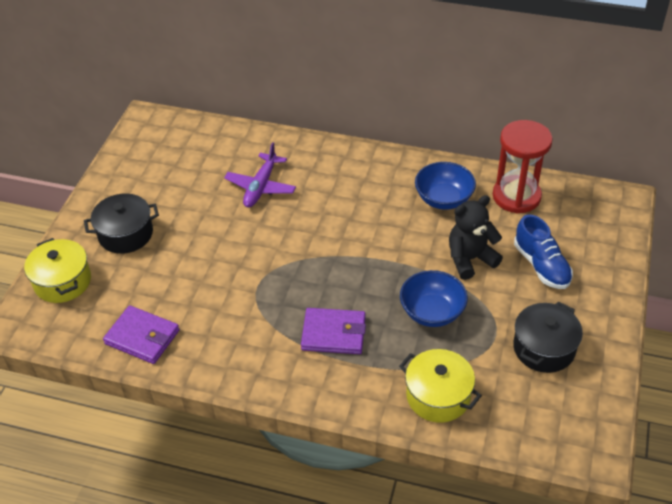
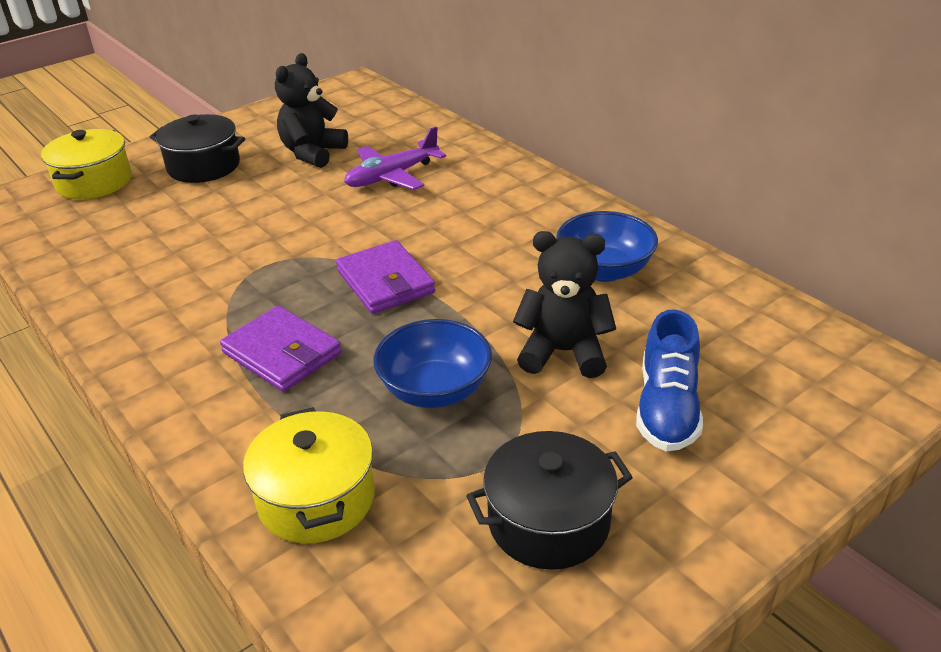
camera: 35 degrees right, 10 degrees down
(142, 337) = (89, 260): purple wallet -> purple wallet (385, 282)
(188, 191) = (312, 153): none -> black teddy bear
(516, 196) = (719, 307): red hourglass -> none

